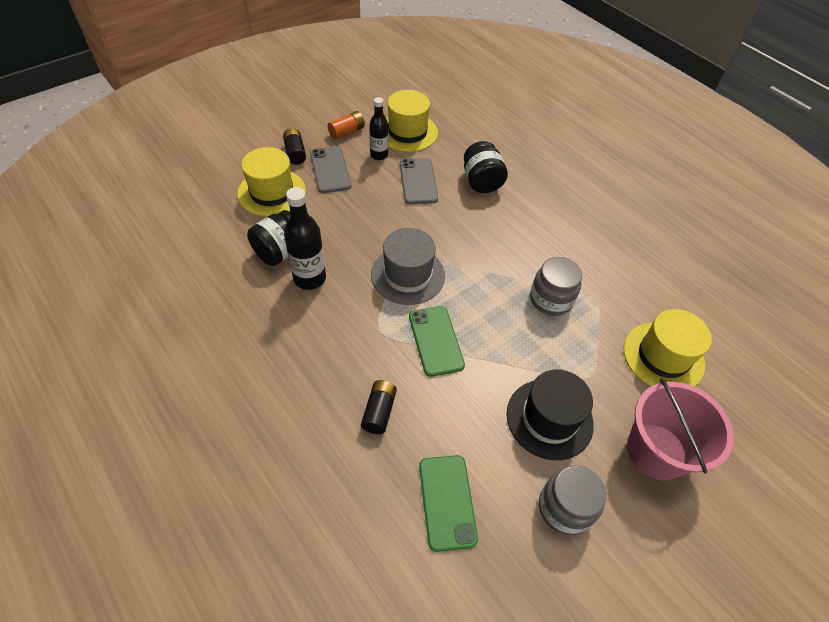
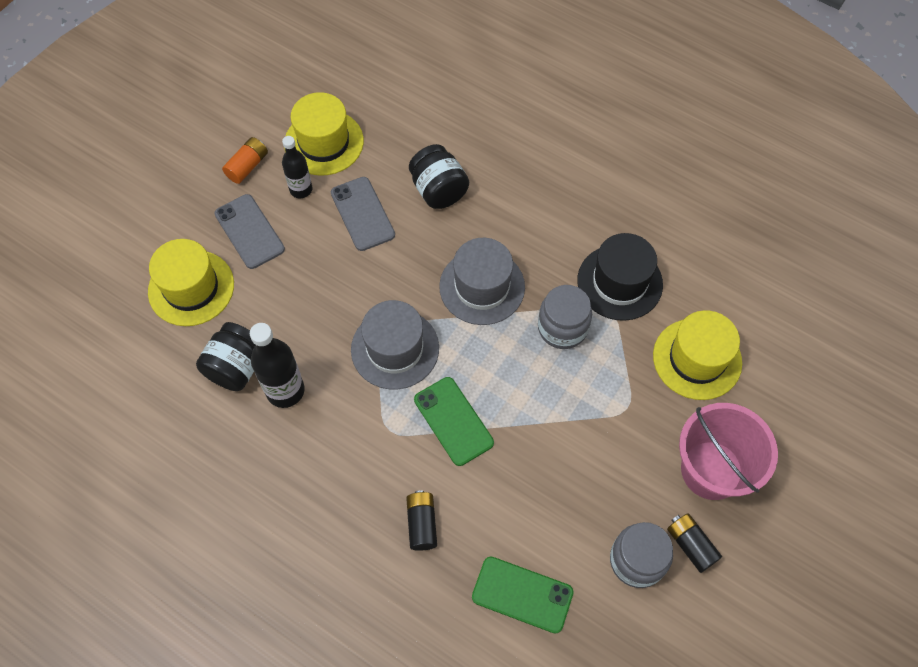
camera: 15 degrees left, 10 degrees up
(295, 153) = (195, 220): black battery -> black battery (691, 545)
(447, 502) = (522, 594): green phone -> green phone turned 45 degrees counterclockwise
(493, 252) = (482, 287): none -> grey hat
(549, 418) = (598, 471): black hat -> black hat (619, 282)

